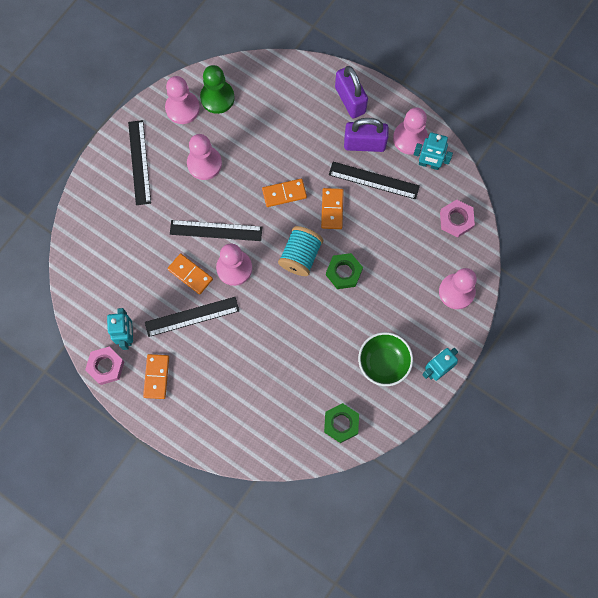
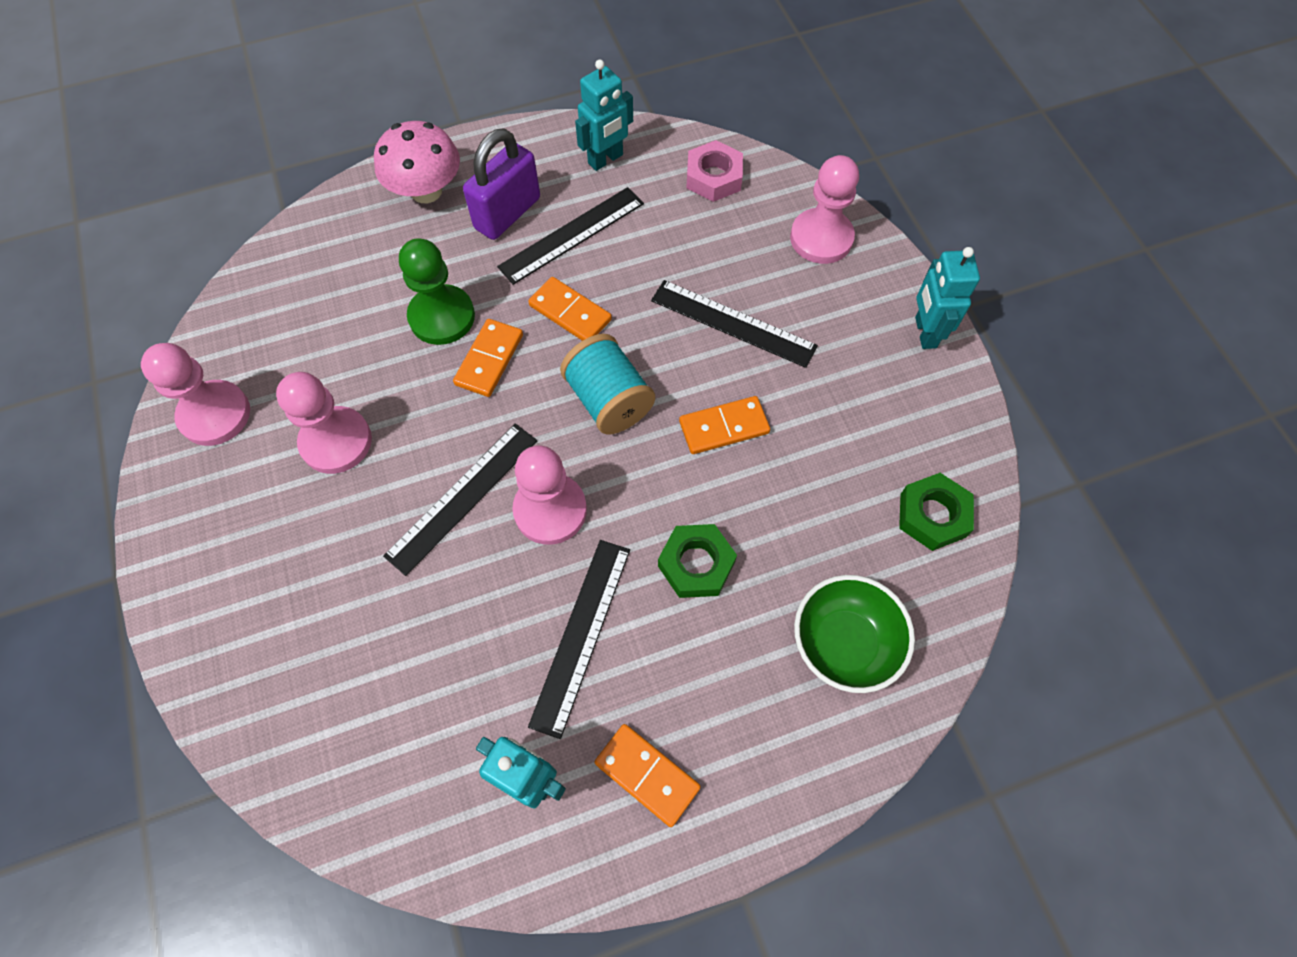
camera: 55 degrees left, 10 degrees down
(106, 366) = (558, 863): pink nut -> none
(139, 162) = (237, 542): black ruler -> black ruler (733, 323)
(190, 274) = (504, 588): orange domino -> orange domino (724, 427)
(217, 98) = (250, 354): green pawn -> green pawn (442, 317)
(344, 272) = (683, 358): green nut -> green nut (696, 564)
(350, 100) = (426, 191): purple padlock -> pink mushroom
(383, 362) = (868, 393): green bowl -> green bowl (844, 643)
(410, 138) = (549, 158): pink pawn -> none

